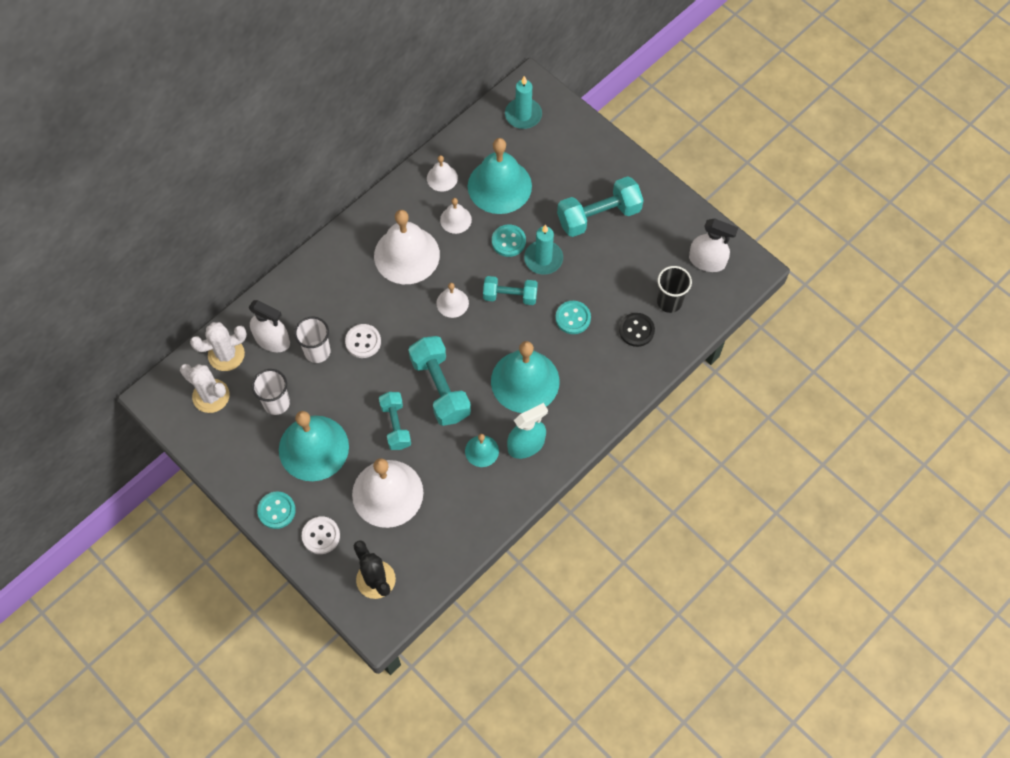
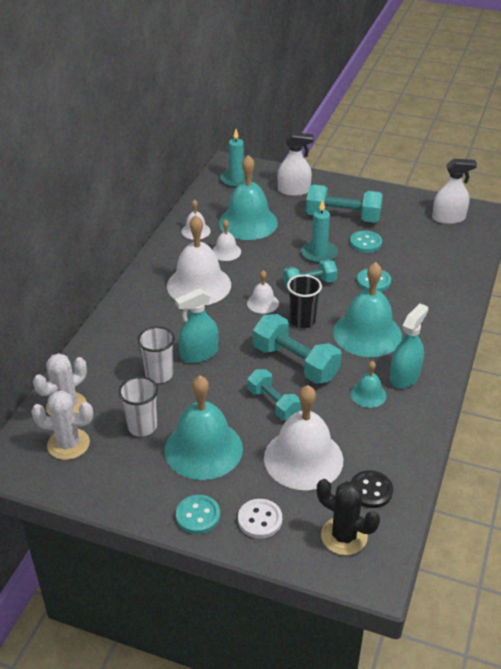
camera: 25 degrees left, 25 degrees down
(272, 340) = (108, 380): white spray bottle -> white spray bottle (294, 190)
(363, 342) = (199, 354): white button -> turquoise spray bottle
(508, 241) = (281, 252): turquoise button -> turquoise button (365, 243)
(599, 216) = (343, 217): turquoise dumbbell -> turquoise dumbbell turned 60 degrees clockwise
(636, 330) = (431, 273): black button -> black button (370, 490)
(669, 302) = (441, 249): black cup -> black cup (302, 321)

